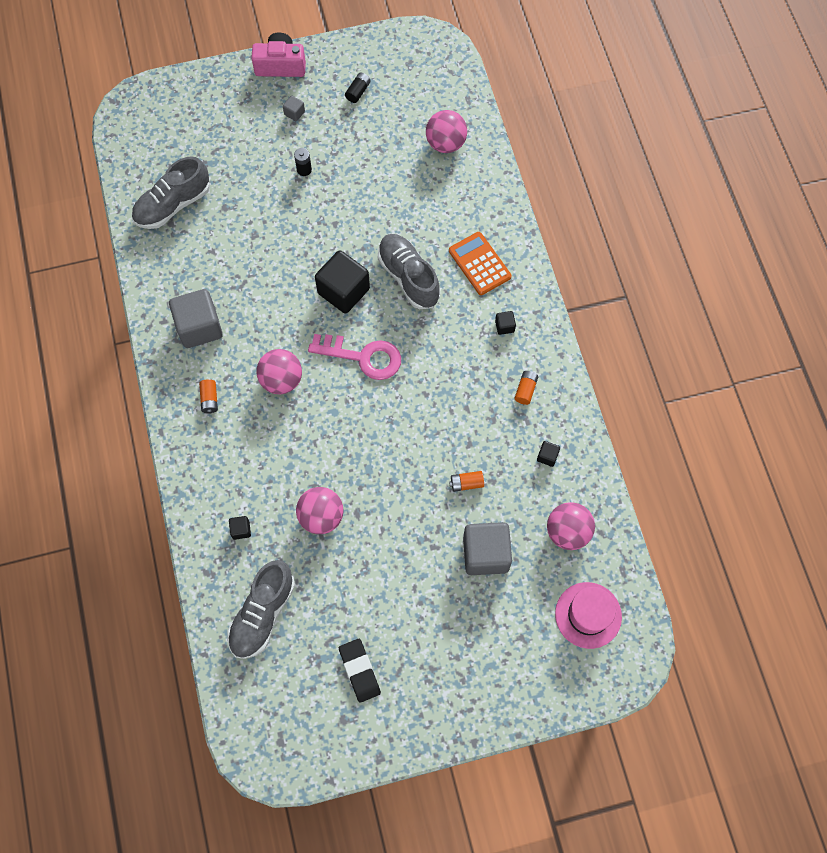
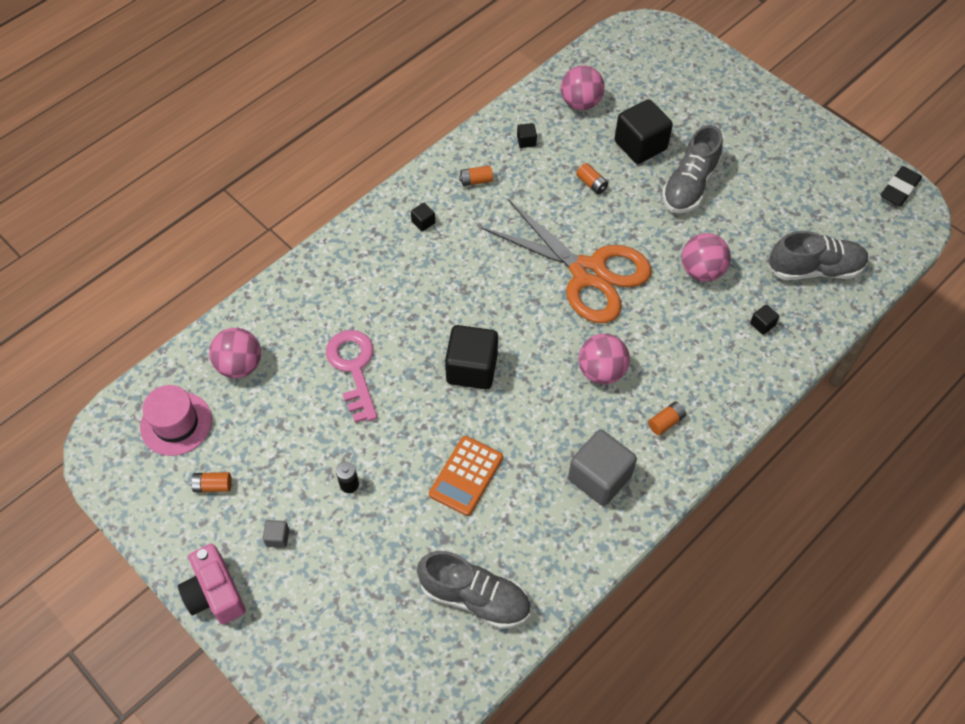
camera: 120 degrees left, 10 degrees down
(358, 92) = (213, 486): black battery -> orange battery
(359, 671) = (798, 182): black eraser -> black eraser (899, 189)
(363, 357) = (530, 316): pink key -> pink key (354, 368)
(376, 424) = (588, 273): none -> orange scissors
(408, 277) = (420, 321): grey shoe -> grey shoe (689, 185)
(479, 264) = (369, 270): orange calculator -> orange calculator (466, 476)
(485, 554) = (640, 145): grey cube -> black cube
(588, 615) = (636, 65): pink hat -> pink hat (176, 423)

